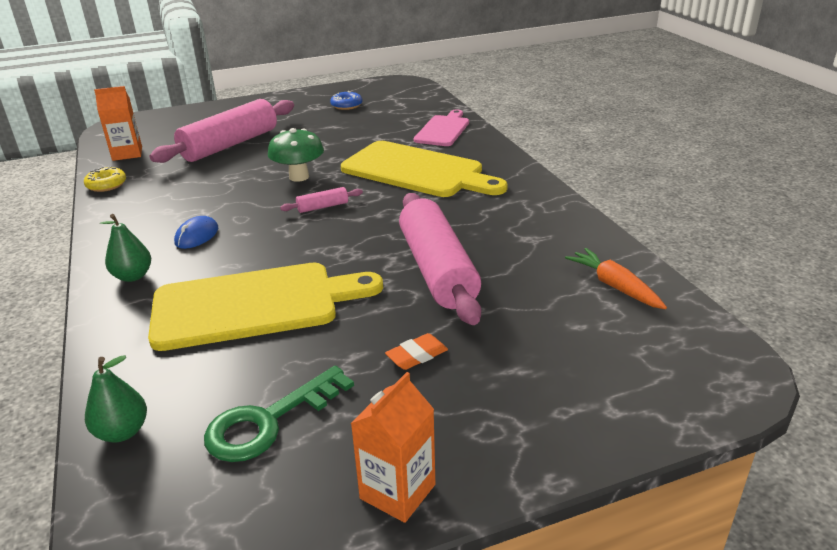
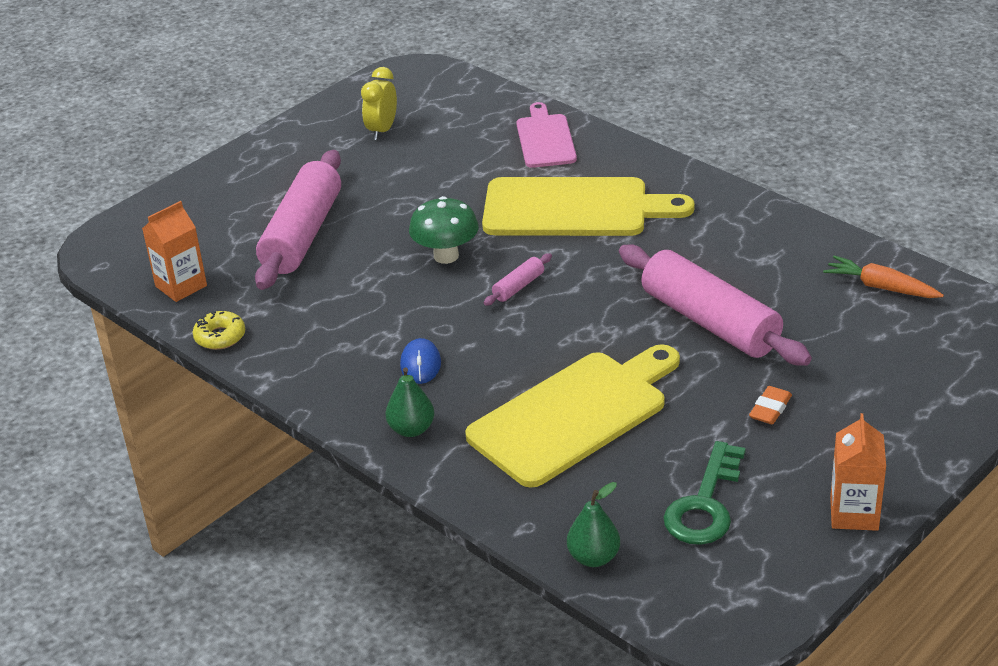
camera: 25 degrees left, 5 degrees up
(346, 105) = (382, 130): blue donut -> yellow clock

